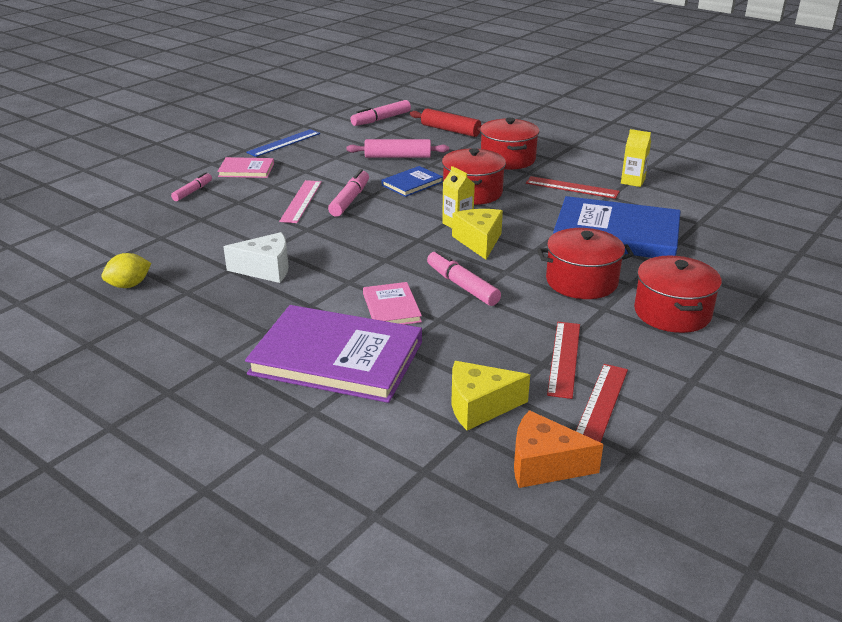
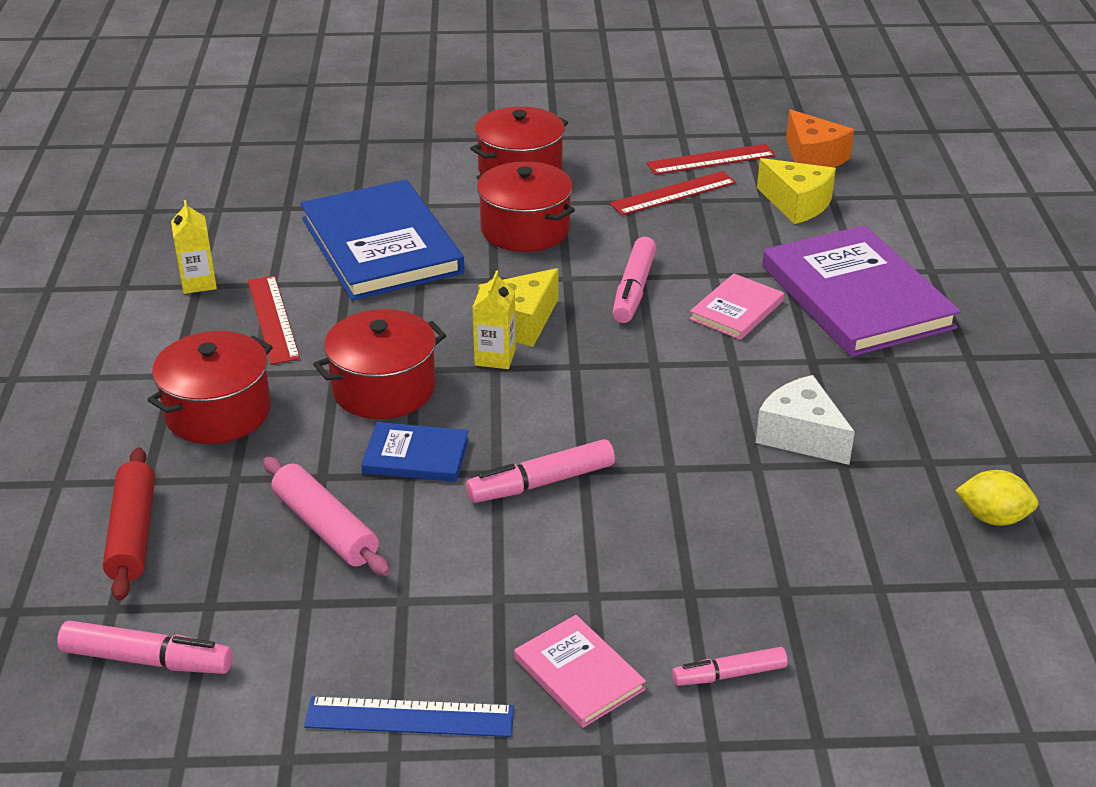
camera: 130 degrees left, 5 degrees up
(301, 201) = (604, 527): pink ruler -> none

